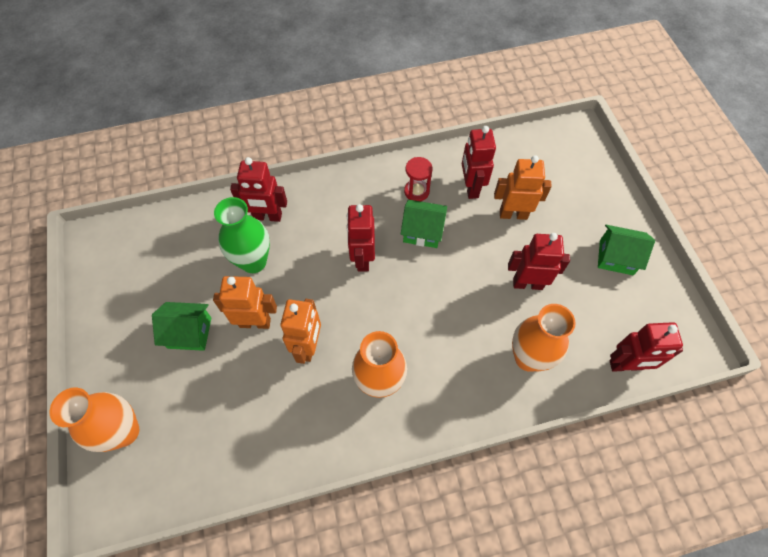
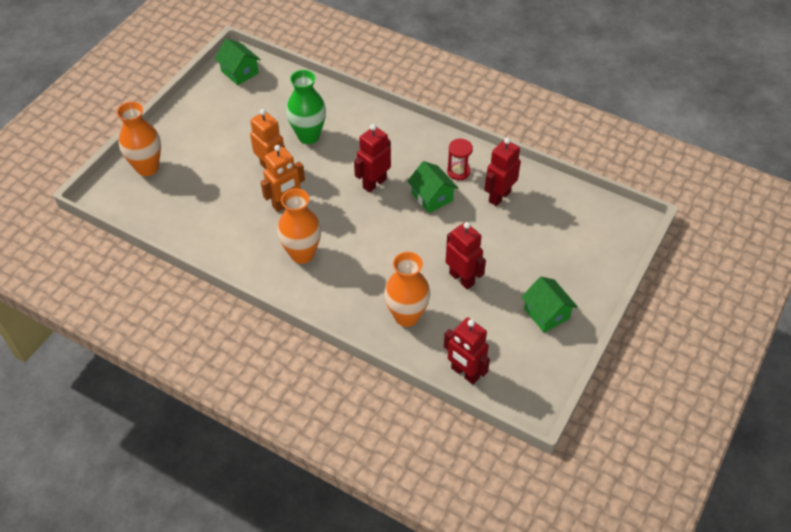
camera: 45 degrees right, 10 degrees down
(189, 333) = (231, 146): green house -> green house (239, 72)
(267, 217) = (346, 117): red robot -> none
(513, 214) = (507, 233): orange robot -> none

